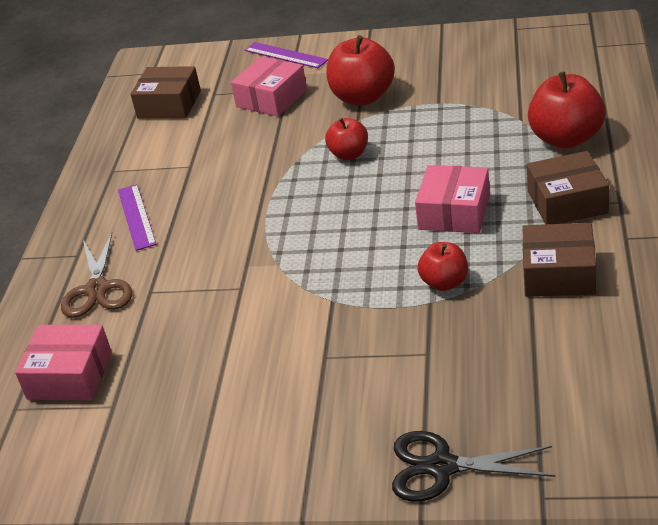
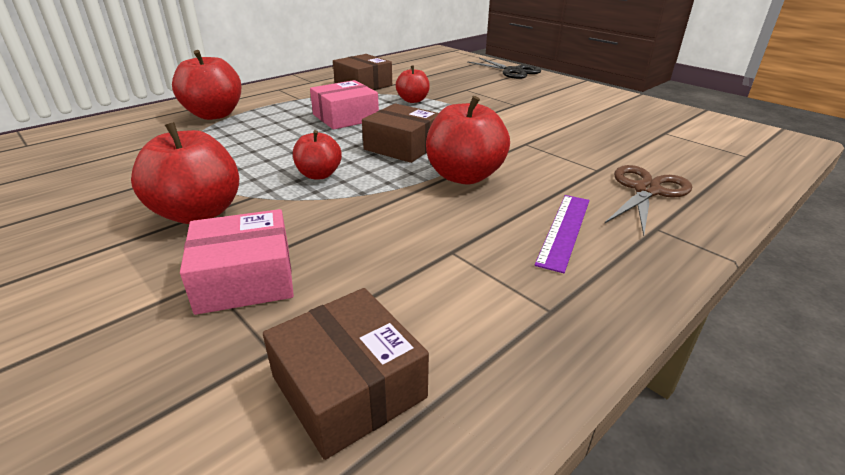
camera: 145 degrees left, 5 degrees down
(70, 375) = (694, 154): pink box -> none
(247, 217) = (464, 176): none -> red apple
(285, 55) = (81, 347): purple ruler -> none
(567, 202) = (294, 97): brown box -> brown box (402, 146)

